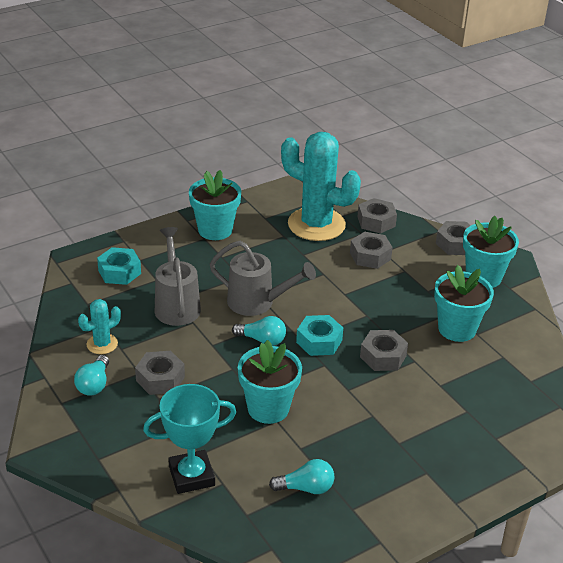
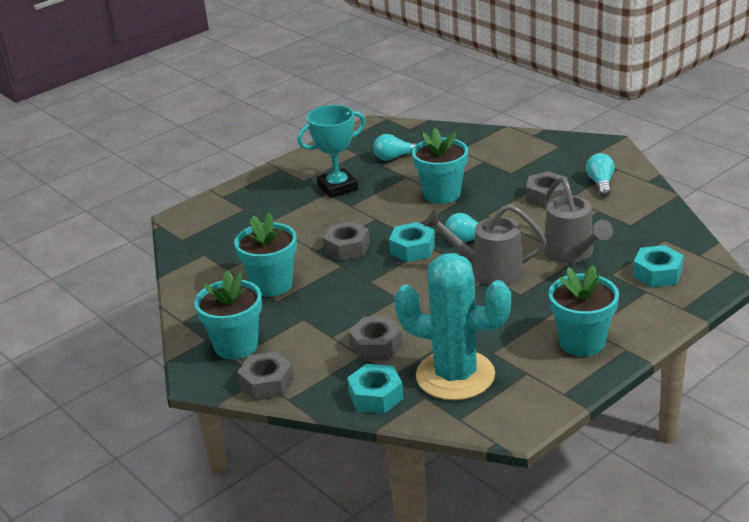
camera: 175 degrees right, 5 degrees down
(102, 344) = (619, 210): turquoise cactus -> none
(191, 476) = (483, 149): turquoise trophy -> turquoise trophy (337, 187)
(376, 221) = (376, 396): grey nut -> turquoise nut

